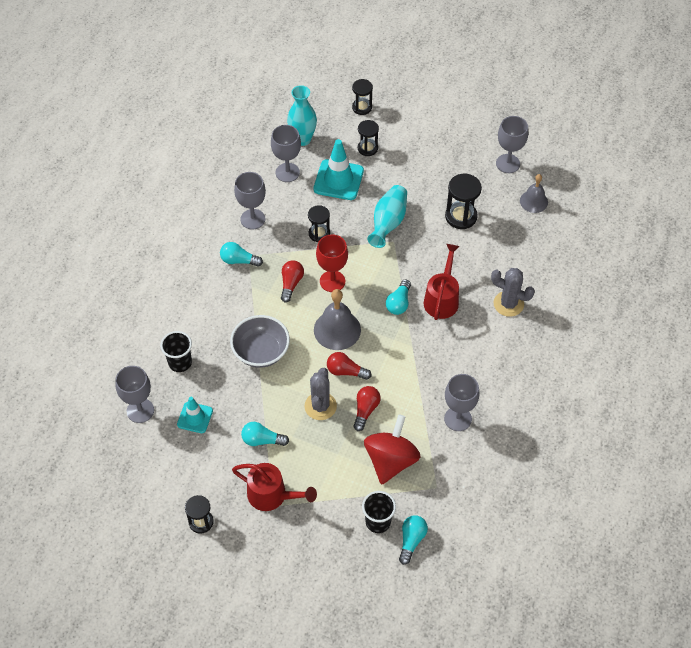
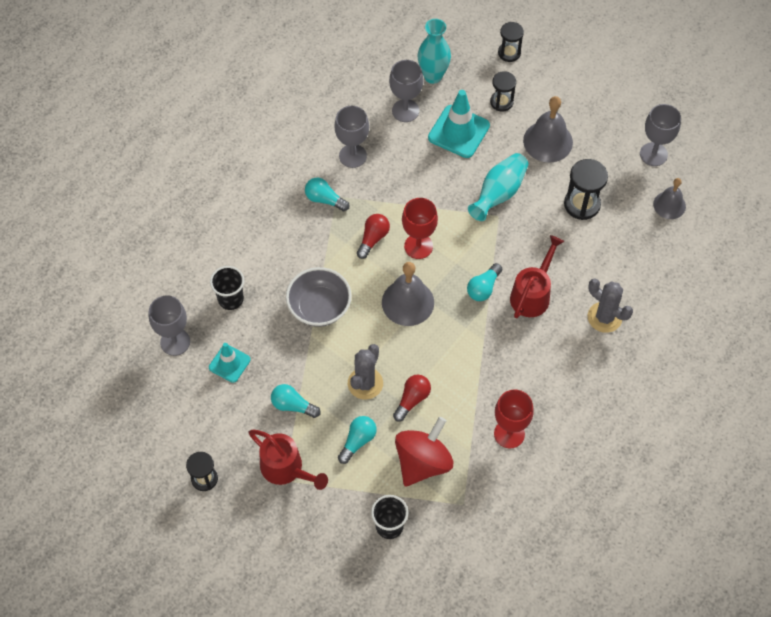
camera: 15 degrees right, 5 degrees up
(319, 233) = (420, 188): black hourglass -> none
(346, 371) = (403, 351): red light bulb -> none
(411, 540) = (419, 555): turquoise light bulb -> turquoise light bulb (358, 441)
(416, 172) = (548, 141): none -> grey bell
(458, 419) = (509, 434): grey goblet -> red goblet

